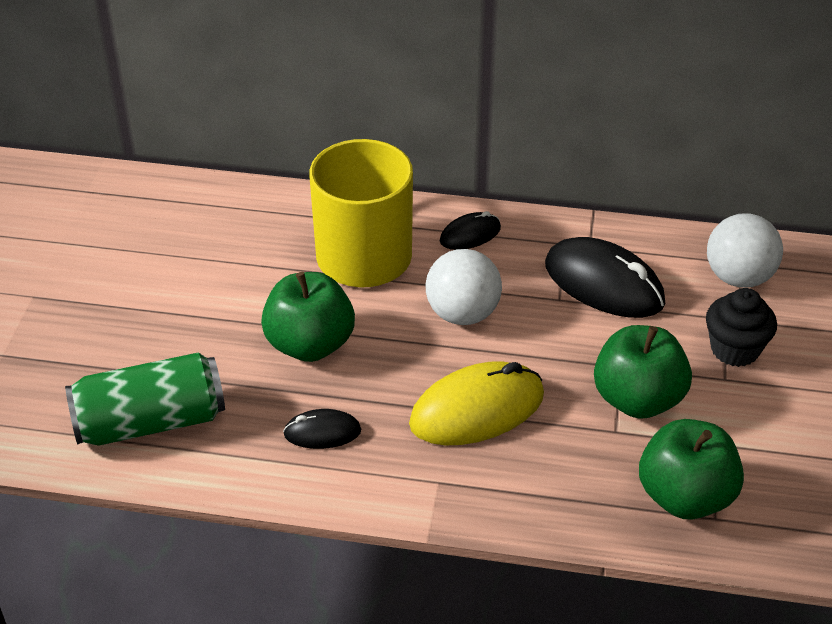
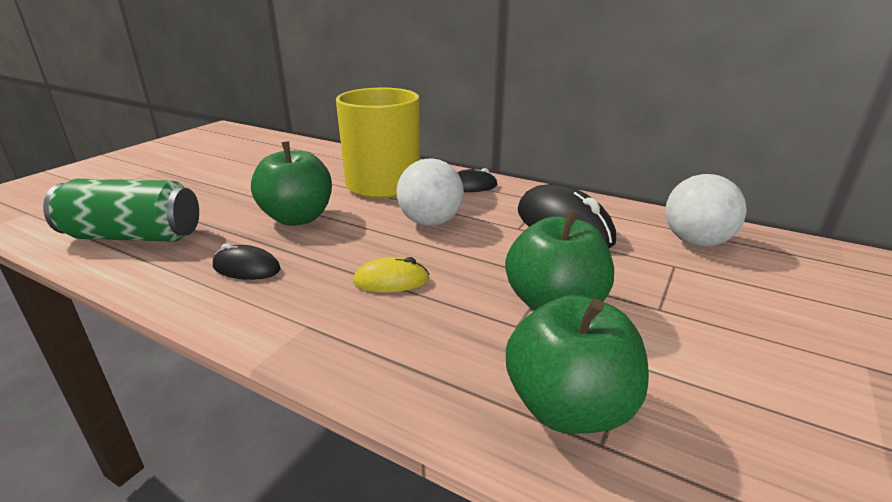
camera: 20 degrees right, 15 degrees down
(477, 410) = (391, 280): yellow mouse -> yellow mouse, size x0.53
(734, 349) = (678, 288): black cupcake -> none

